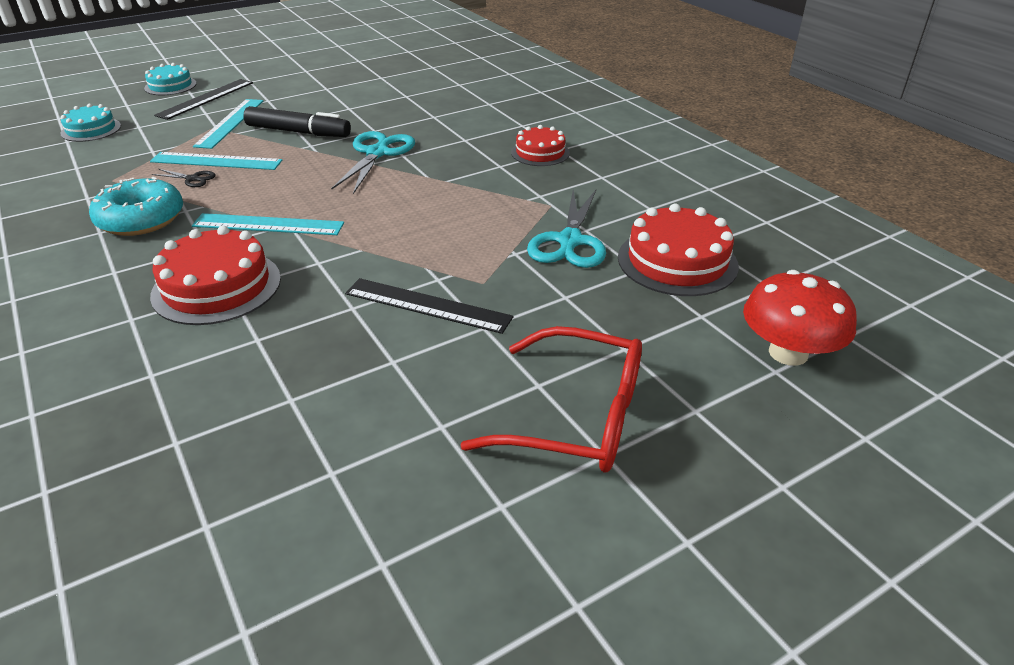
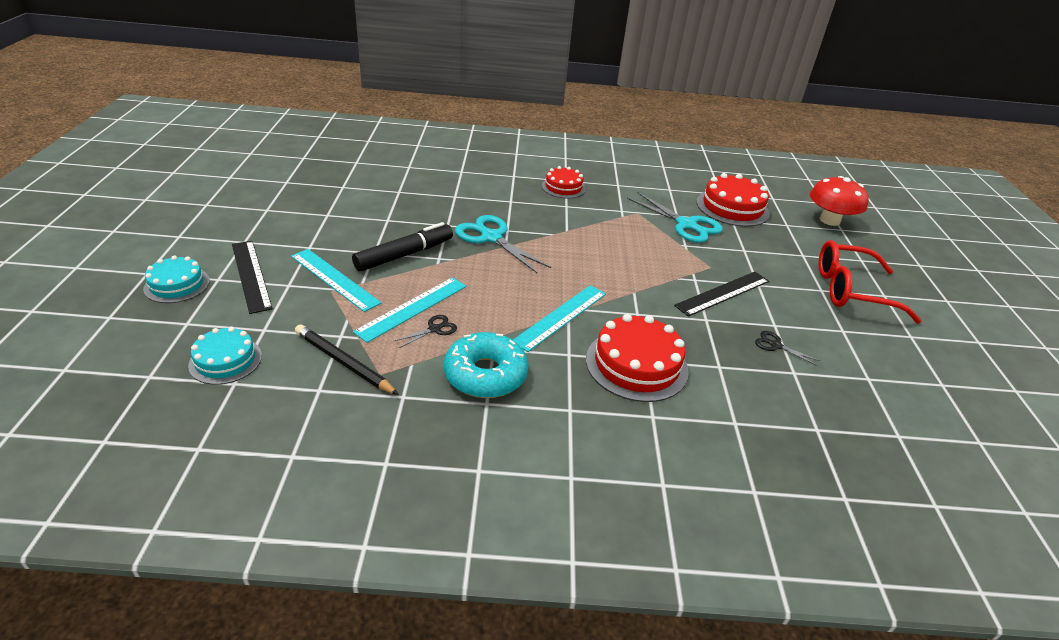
camera: 60 degrees left, 0 degrees up
(117, 163) = (343, 362): none -> black pencil
(342, 371) = (775, 345): none -> black scissors
(574, 416) = (852, 291): red glasses -> red glasses turned 135 degrees counterclockwise

